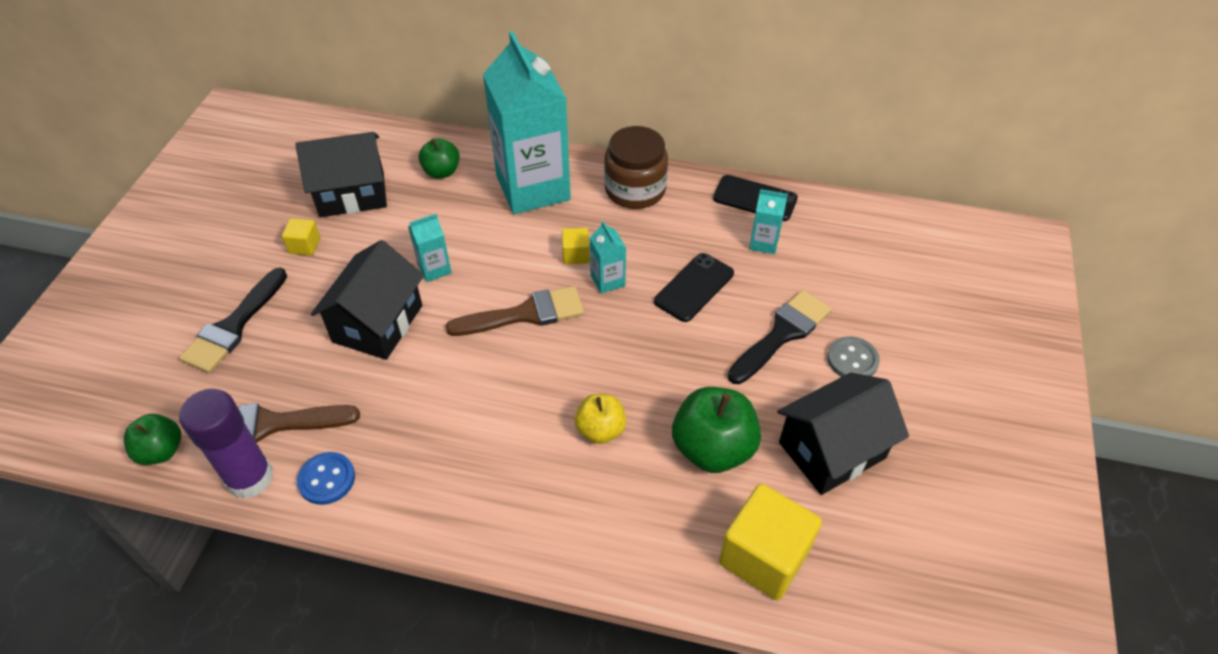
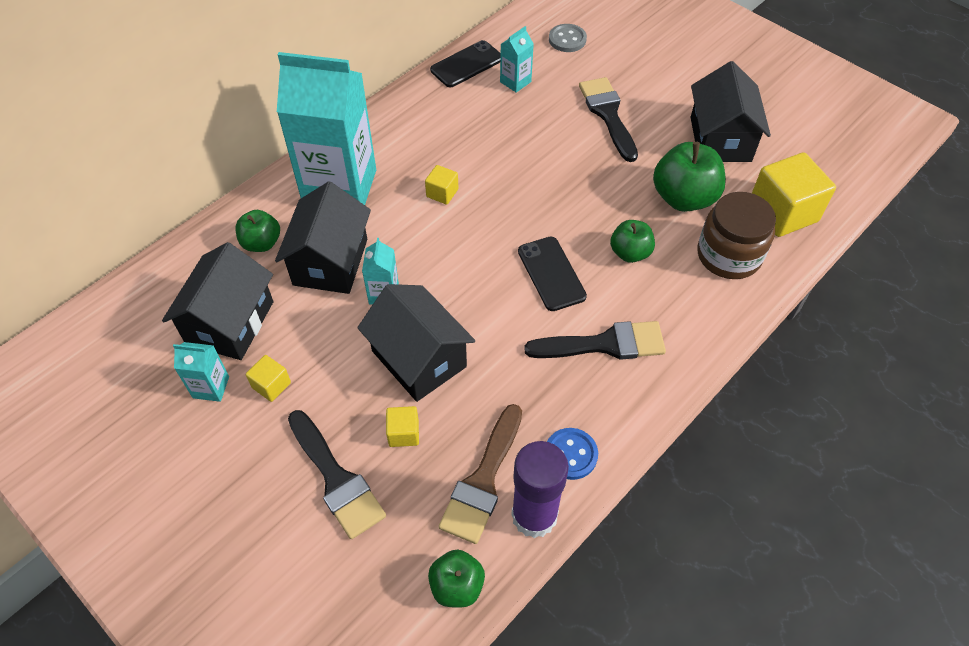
camera: 60 degrees left, 5 degrees up
(296, 348) = (403, 433): none -> yellow cube
(448, 220) = (330, 262): none -> black house
(469, 455) = (604, 344): none -> black brush
(525, 314) = (483, 252): brown brush -> none
(600, 430) = (630, 253): yellow apple -> green apple
(607, 280) = (485, 185): turquoise carton -> turquoise carton (211, 387)
(635, 190) = (399, 126): brown jar -> brown jar (729, 255)
(694, 287) = (530, 139): black phone -> black phone (551, 274)
(852, 360) = (653, 92): grey button -> grey button (567, 39)

